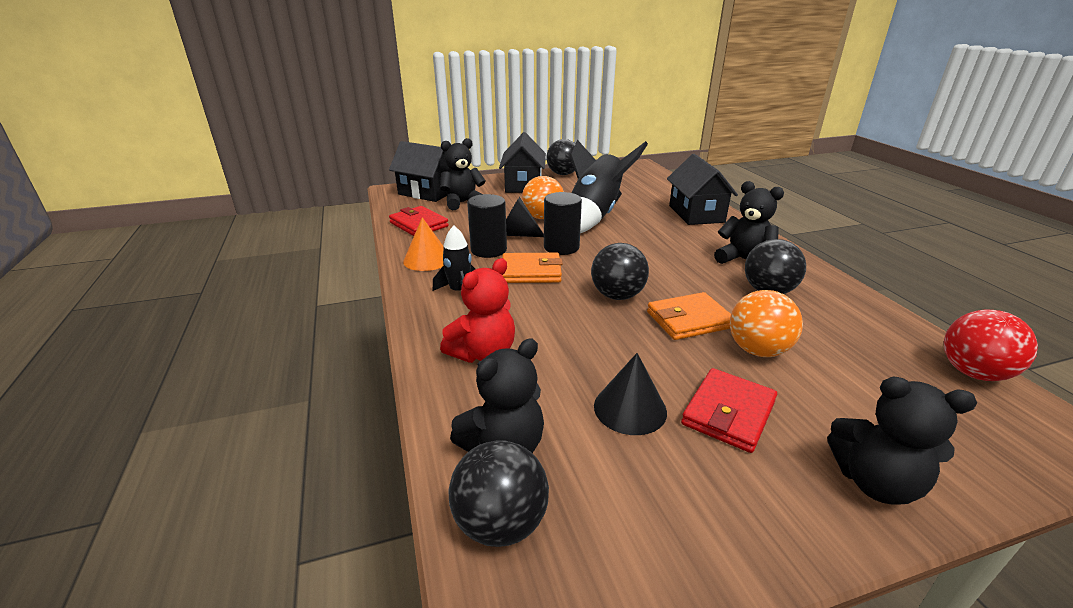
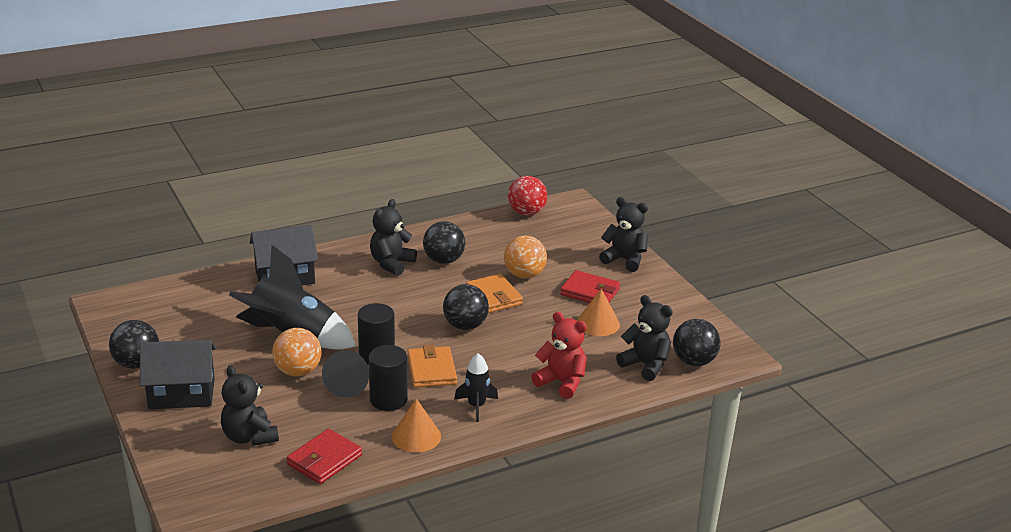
camera: 100 degrees left, 0 degrees up
(427, 192) = (207, 475): black house -> none
(630, 408) = (598, 323): black cone -> orange cone
(875, 482) = (624, 260): black teddy bear -> black teddy bear turned 75 degrees counterclockwise

